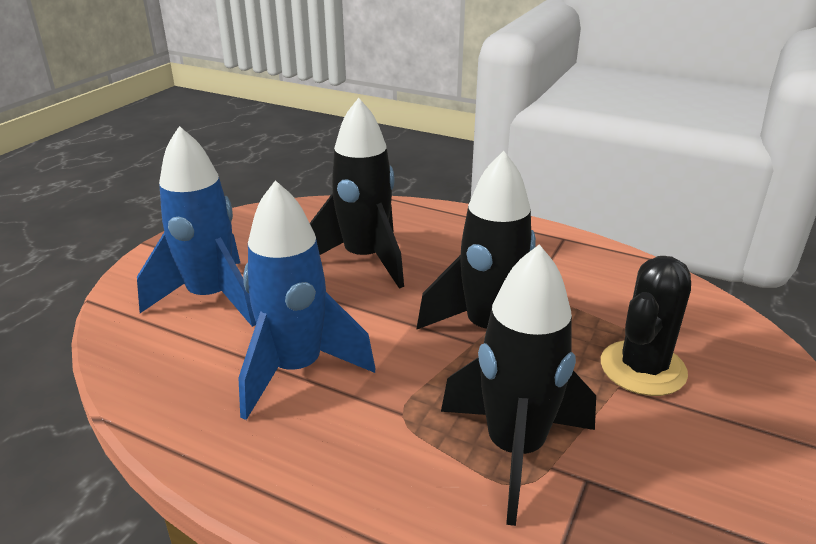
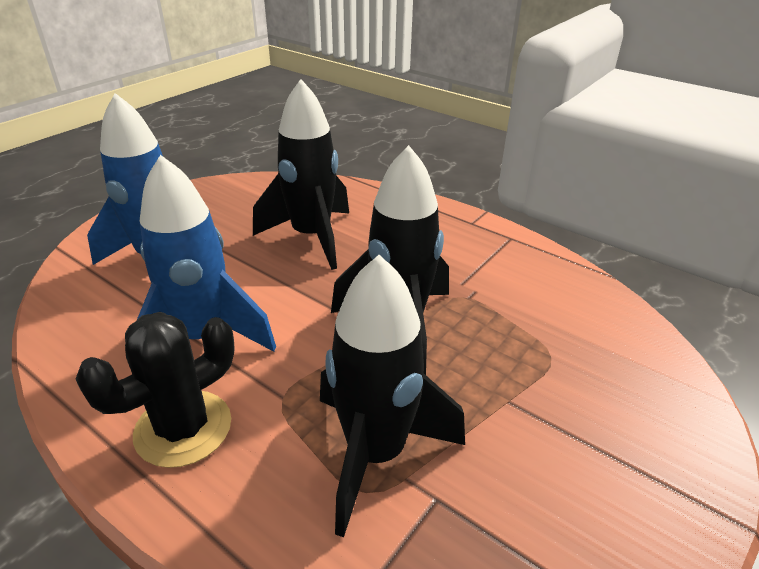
camera: 10 degrees right, 5 degrees up
(643, 368) = (540, 385): black cactus -> black cactus (183, 428)

